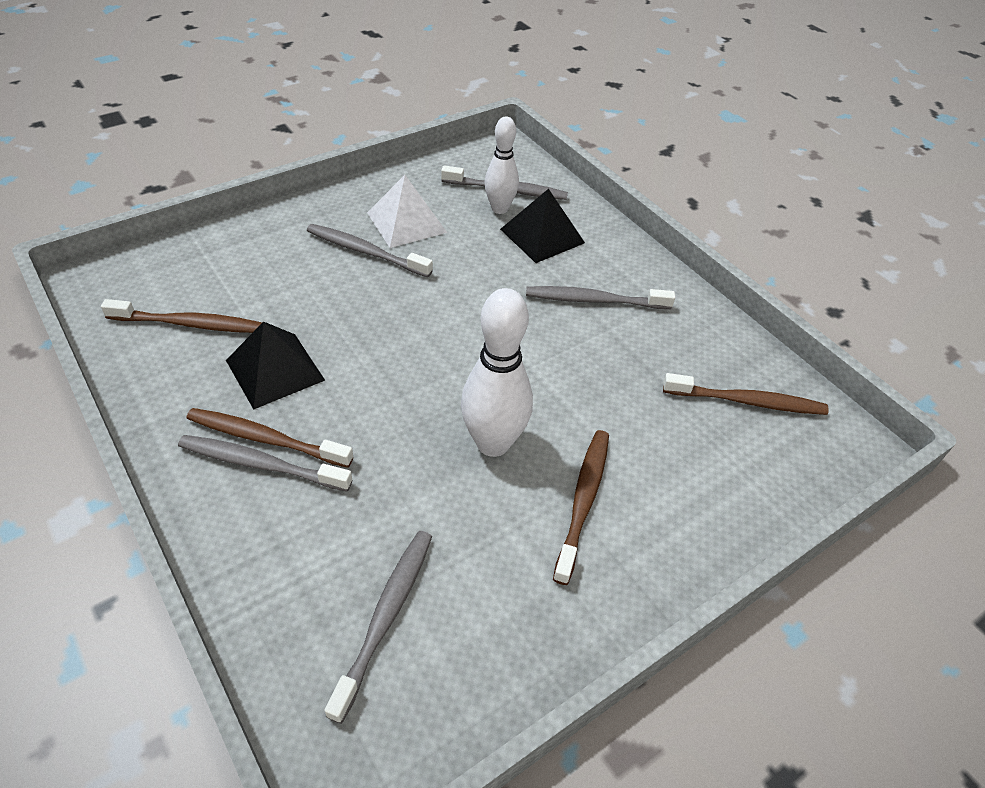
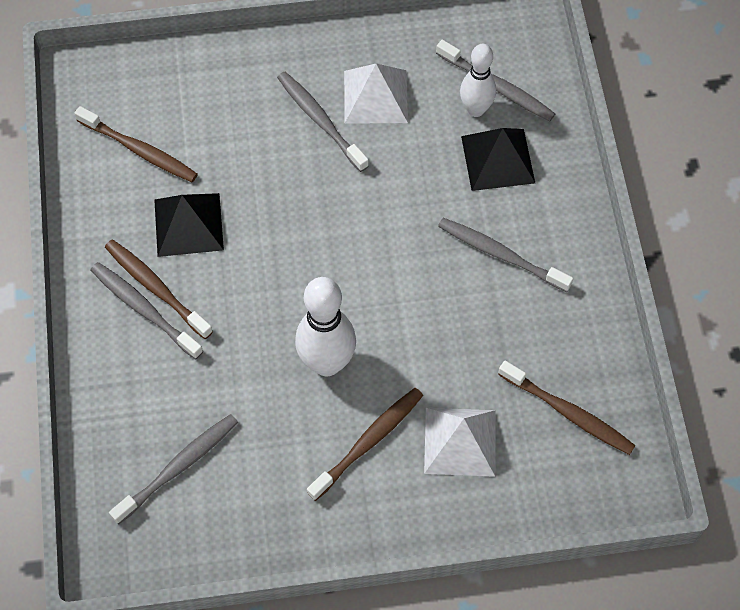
camera: 30 degrees right, 15 degrees up
(671, 464) = (460, 441): none -> white pyramid

